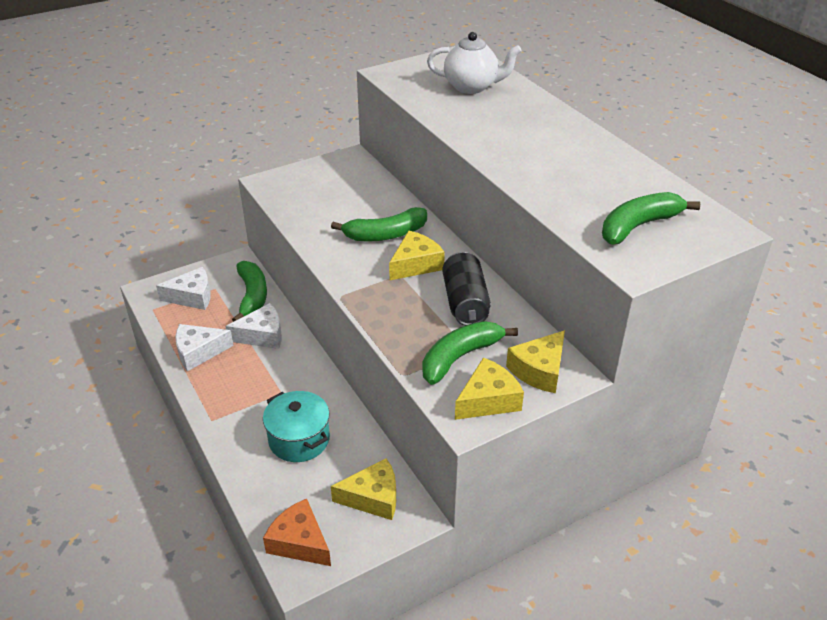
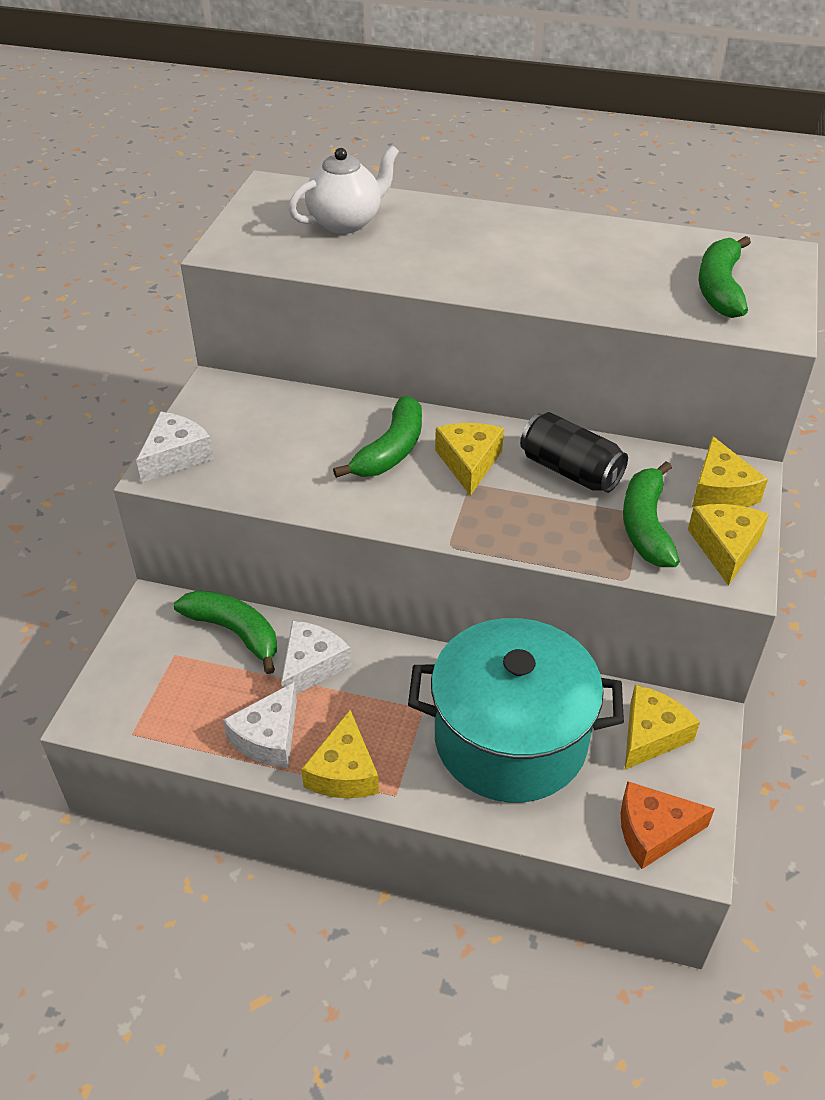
camera: 45 degrees left, 5 degrees up
(192, 297) = (161, 683): white cheese -> white cheese (175, 456)
(206, 392) = (344, 771): none -> yellow cheese
(299, 439) = (510, 739): turquoise pot -> turquoise pot, size x1.84

